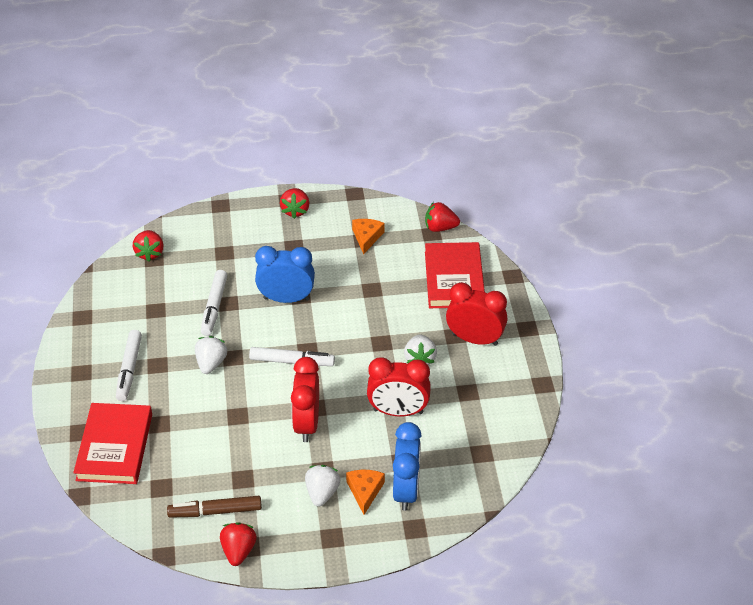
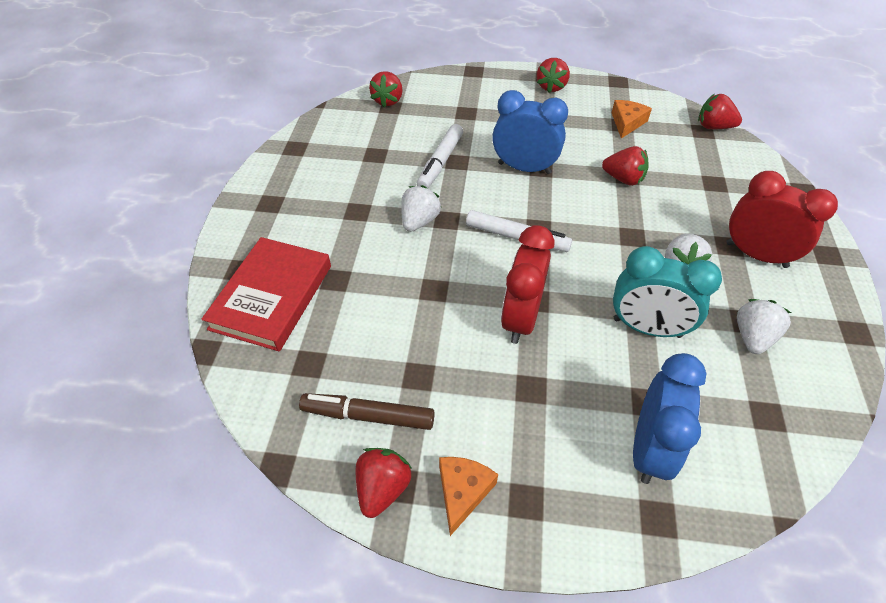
camera: 15 degrees right, 5 degrees up
(129, 369) = (324, 210): white marker -> none
(322, 493) = (524, 423): white strawberry -> white strawberry (752, 337)
(365, 491) = (587, 435): orange cheese -> orange cheese (463, 492)
(369, 293) = (623, 179): none -> red strawberry
(398, 411) = (647, 328): red clock -> turquoise clock
(454, 279) = (729, 181): red book -> none

